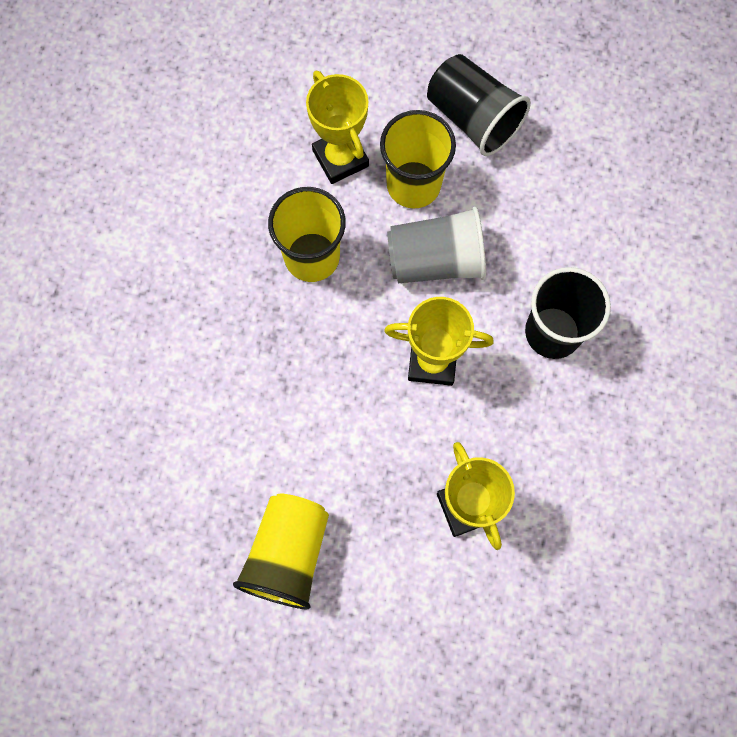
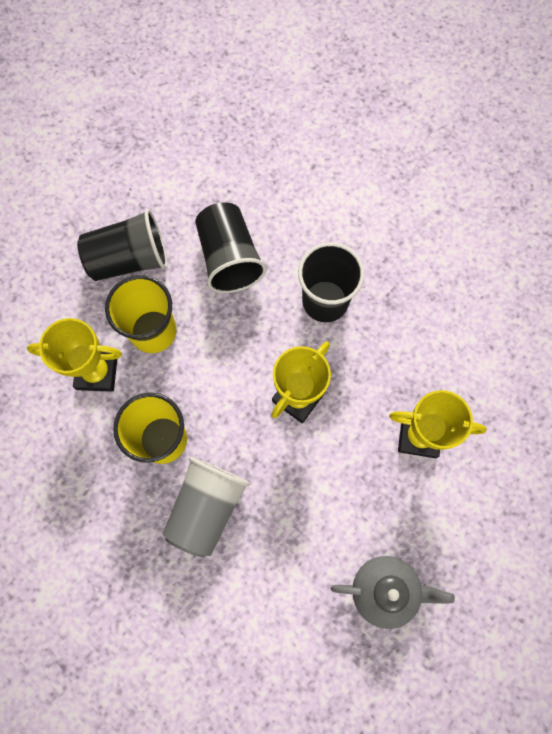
camera: 60 degrees left, 0 degrees up
(288, 554) = (385, 590): yellow cup -> grey teapot
(436, 260) = (222, 350): grey cup -> grey cup (207, 507)
(537, 212) = (229, 258): none -> black cup

